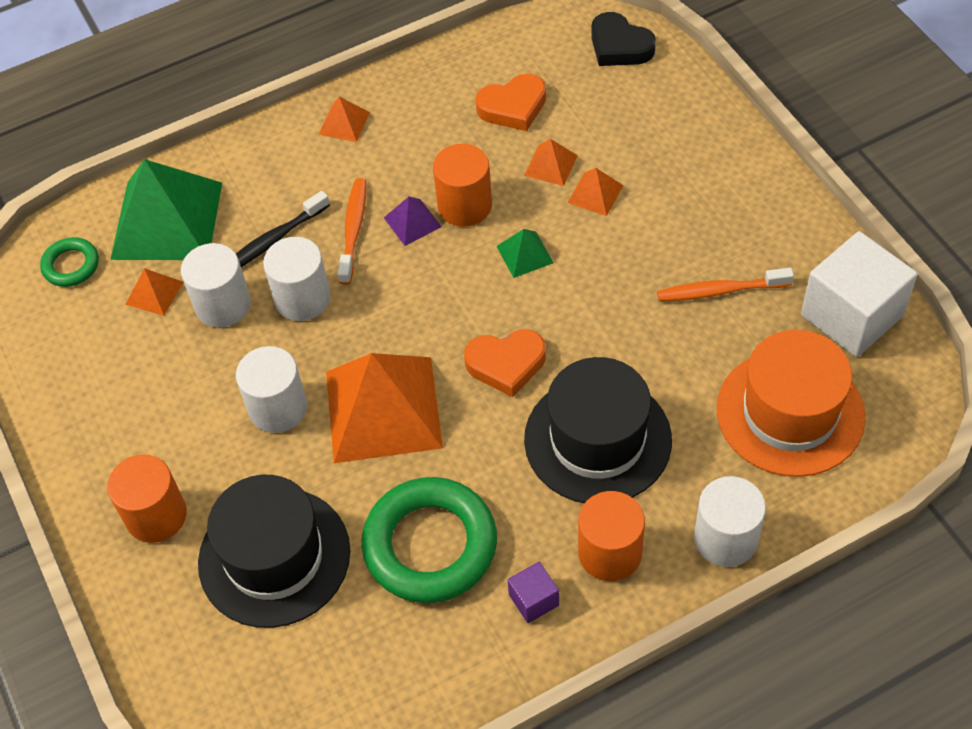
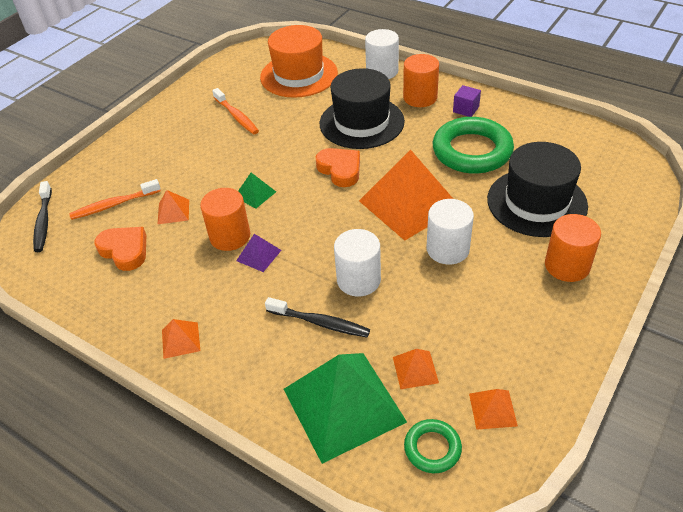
camera: 120 degrees left, 10 degrees down
(223, 305) = (395, 321): white cylinder -> none
(353, 229) = (283, 282): orange toothbrush -> orange toothbrush (113, 205)
(595, 194) = (189, 184): orange pyramid -> orange pyramid (492, 409)
(619, 46) = (43, 222): black heart -> black toothbrush
(851, 315) = (227, 75): white cube -> none

